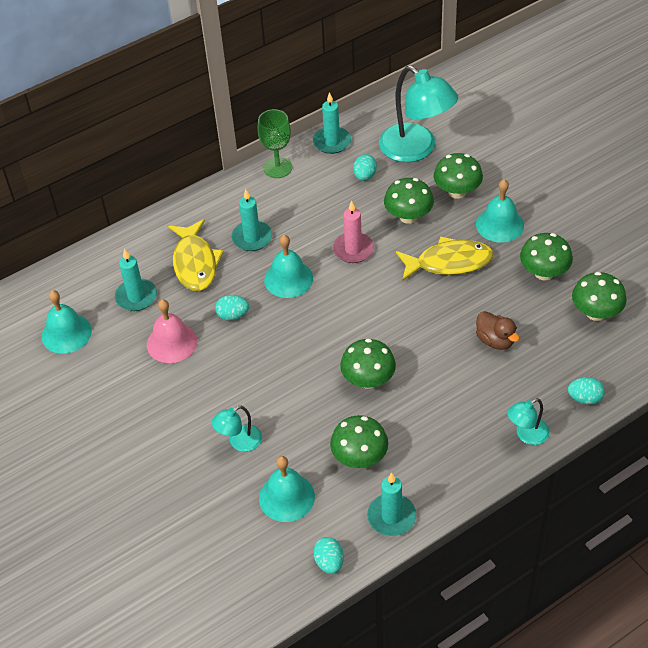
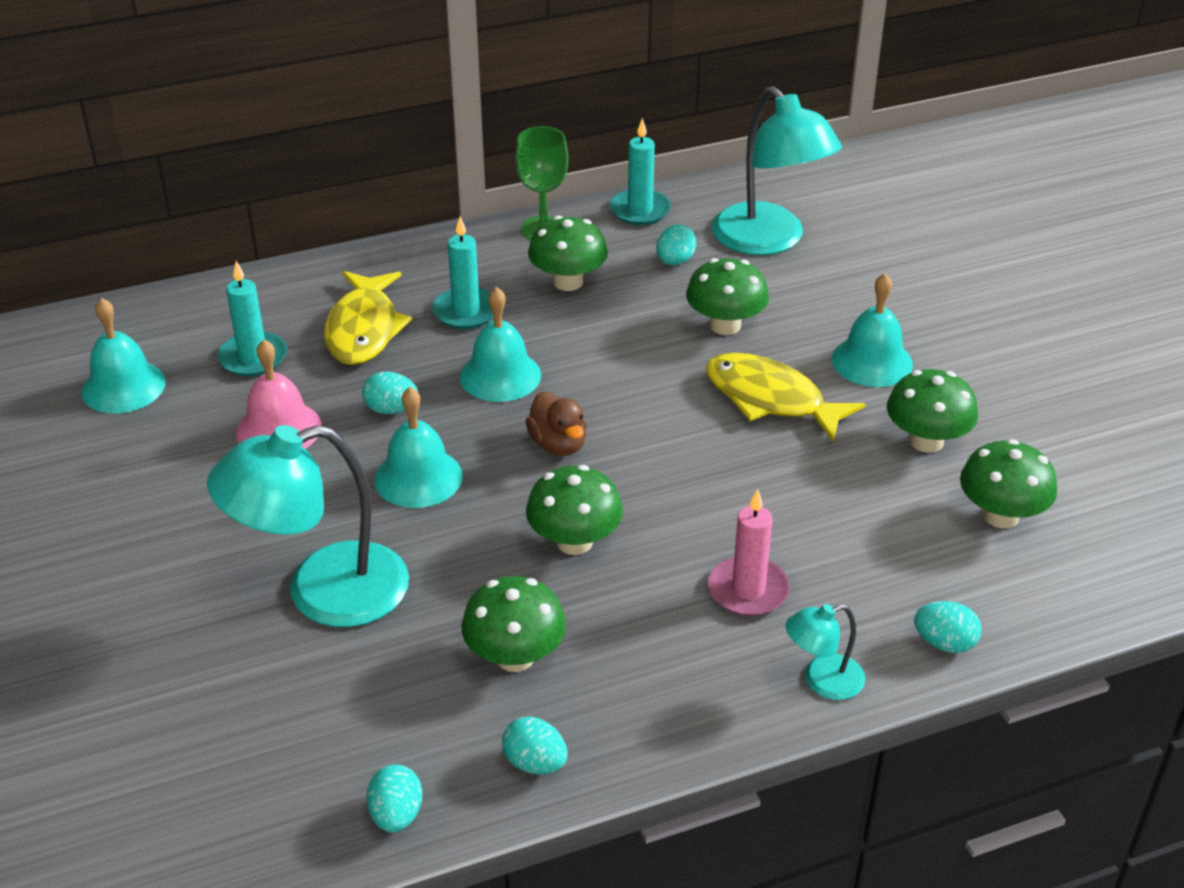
camera: 10 degrees right, 10 degrees down
(239, 442) = (323, 592): turquoise lamp -> turquoise lamp, size x2.09
(286, 497) = (366, 693): turquoise bell -> turquoise bell (418, 477)
(353, 249) = (619, 354): pink candle -> pink candle (748, 590)
(391, 516) = (535, 763): turquoise candle -> turquoise egg
(449, 262) = (770, 399): yellow fish -> yellow fish turned 150 degrees counterclockwise
(457, 192) = (816, 305): green mushroom -> green mushroom (568, 282)
(495, 340) = (812, 524): brown duck -> brown duck (558, 444)

